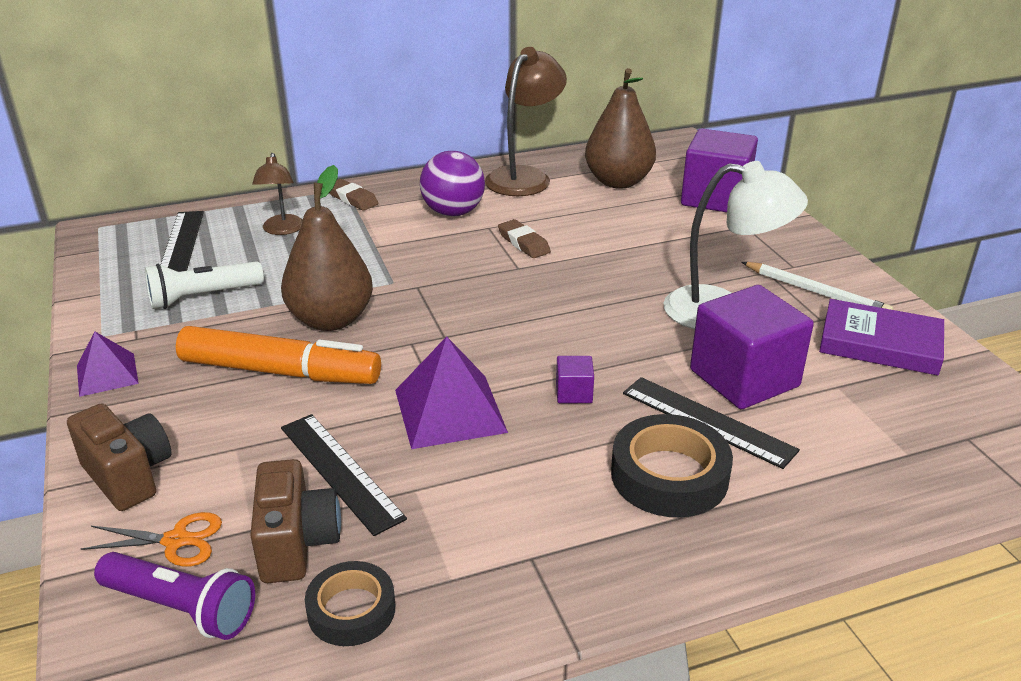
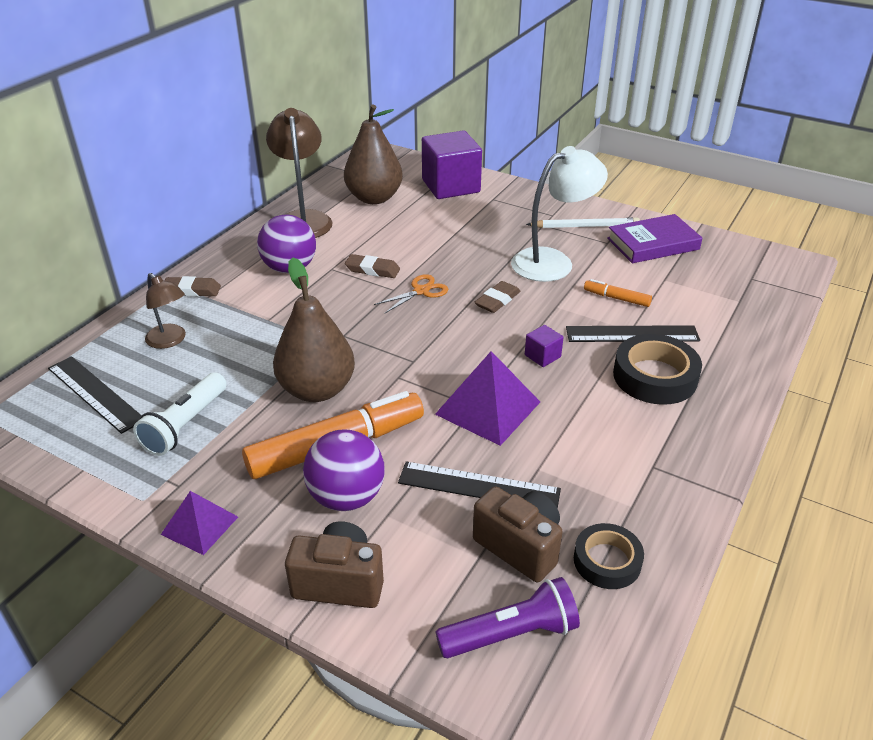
camera: 40 degrees left, 5 degrees up
(176, 540) = (442, 598): orange scissors -> orange scissors (421, 291)
(228, 415) = (346, 497): none -> purple ball
(605, 321) = (497, 300): none -> brown eraser
(744, 378) = (616, 298): purple cube -> orange marker

